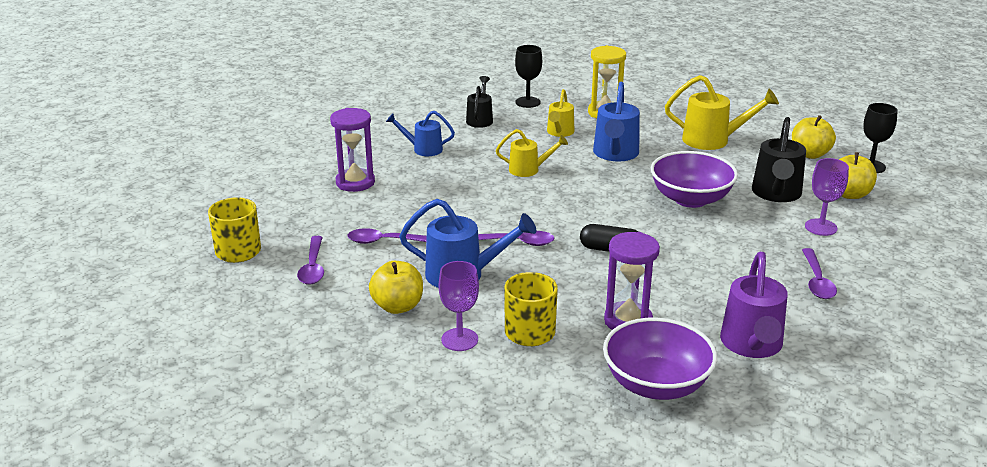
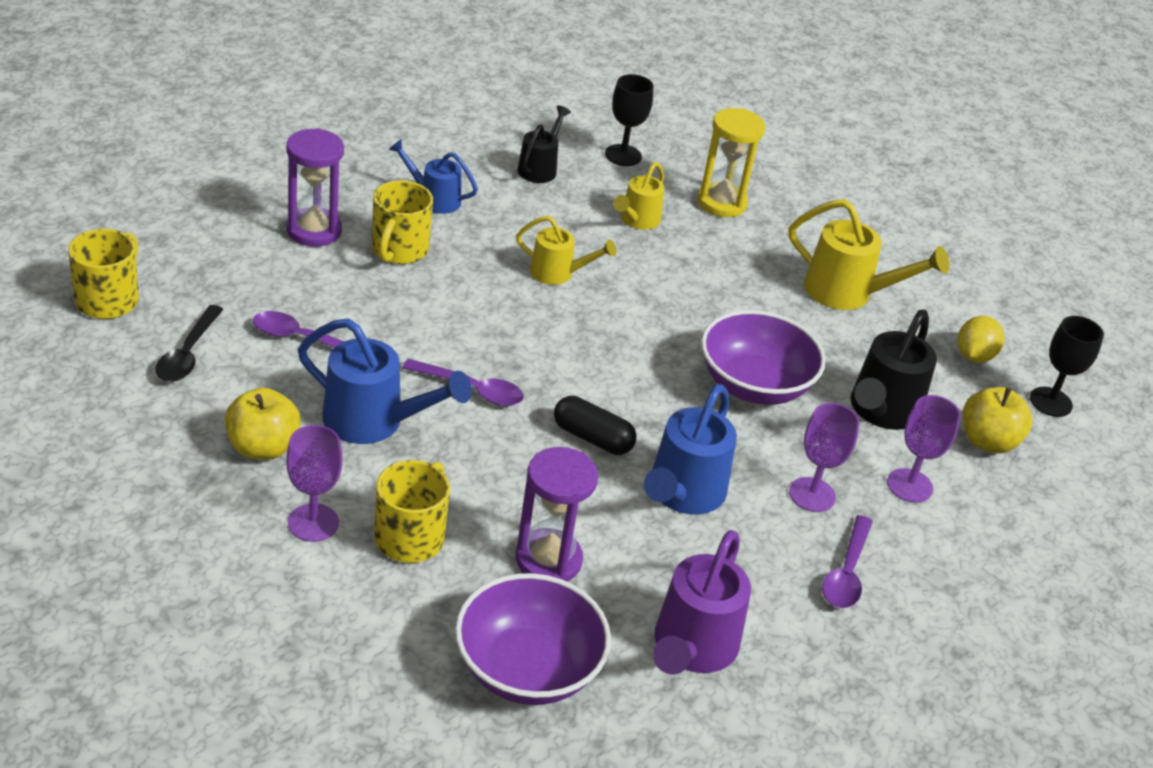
camera: 10 degrees right, 10 degrees up
(313, 267) = (188, 354): purple spoon -> black spoon
(418, 180) = (399, 250): none -> yellow mug
(615, 154) = (693, 280): blue watering can -> blue watering can (682, 494)
(766, 246) = (812, 495): none -> purple goblet
(809, 154) = (974, 356): yellow apple -> yellow lemon

